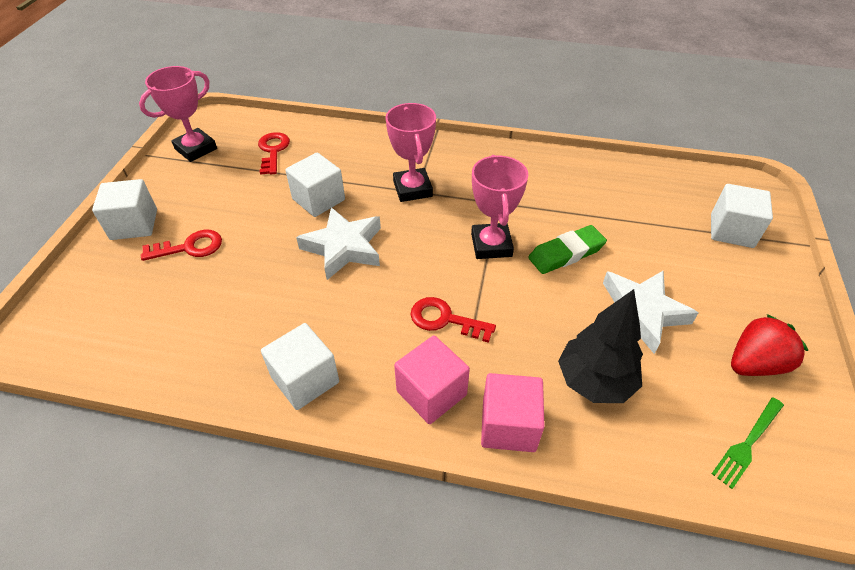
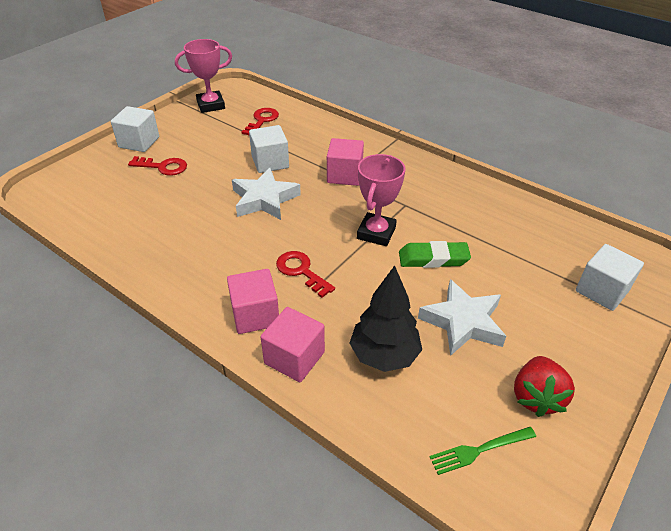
camera: 25 degrees right, 5 degrees down
(305, 380) = (177, 274): white cube -> none
(412, 189) = (344, 175): pink trophy -> pink cube
(754, 364) = (536, 397): red strawberry -> red strawberry turned 105 degrees clockwise

